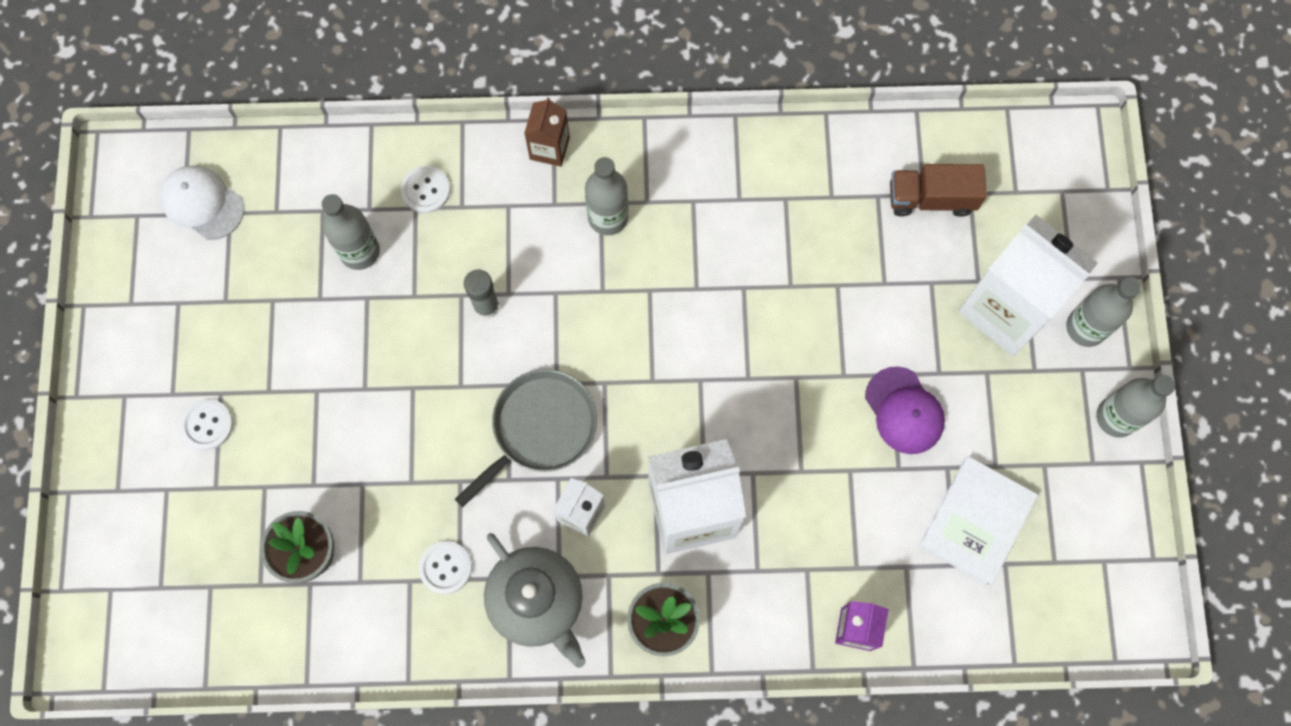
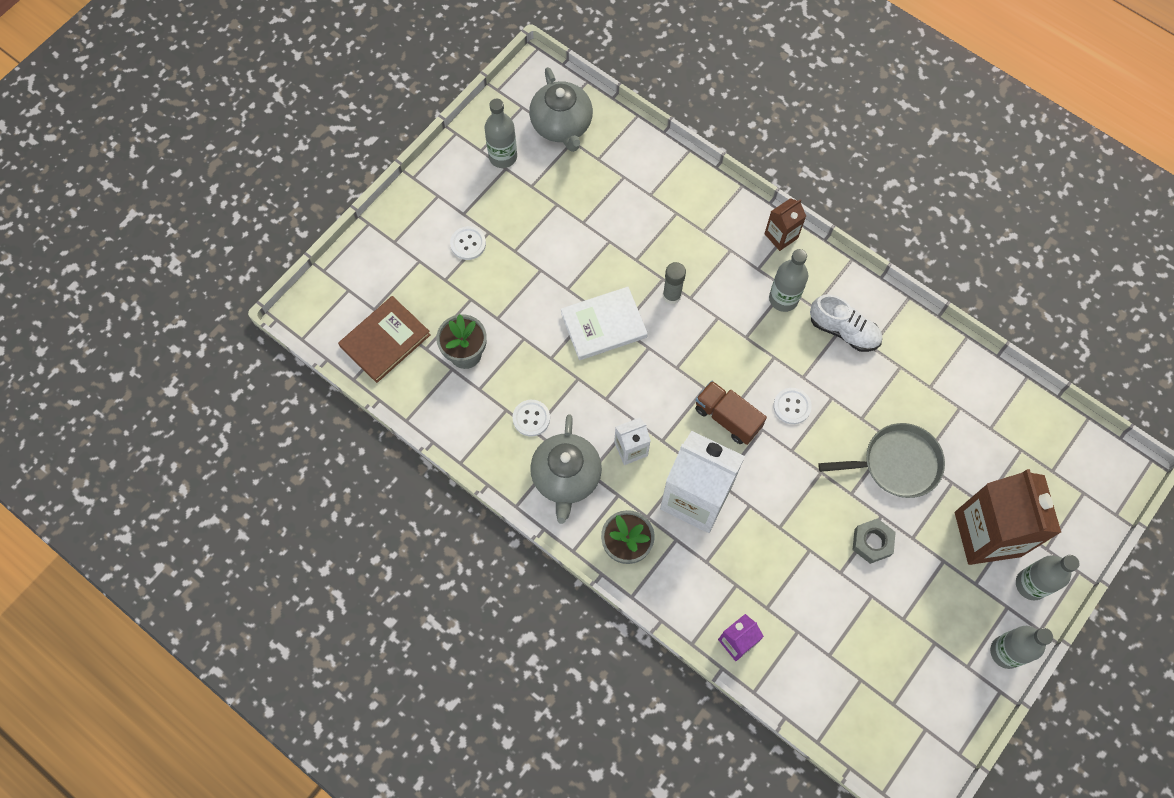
camera: 40 degrees right, 5 degrees down
(202, 203) = (562, 125): white cap -> grey teapot
(205, 613) = (385, 341): none -> brown book
(360, 251) = (626, 213): grey bottle -> grey bottle (503, 157)
(426, 190) = (690, 207): white button -> white button (792, 406)
(540, 428) = (646, 385): grey pan -> grey pan (897, 464)
(698, 204) = (843, 331): none -> white shoe
(904, 411) = (872, 542): purple cap -> grey nut
(931, 198) = (993, 434): brown truck -> brown truck (727, 418)
(976, 521) = (863, 641): white book -> white book (603, 325)
(1006, 309) = (987, 534): white carton -> brown carton

